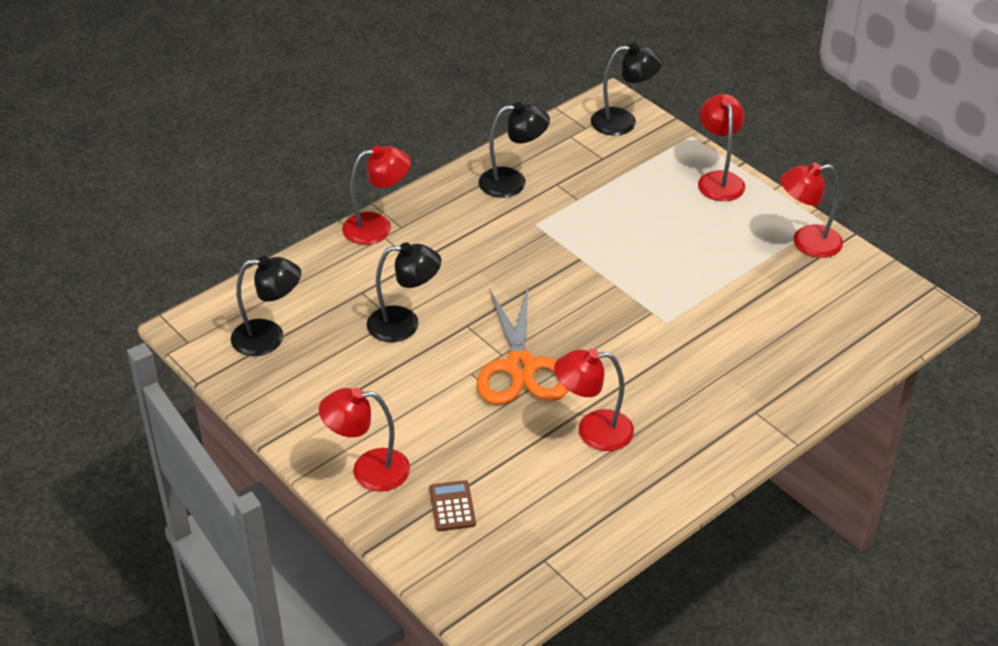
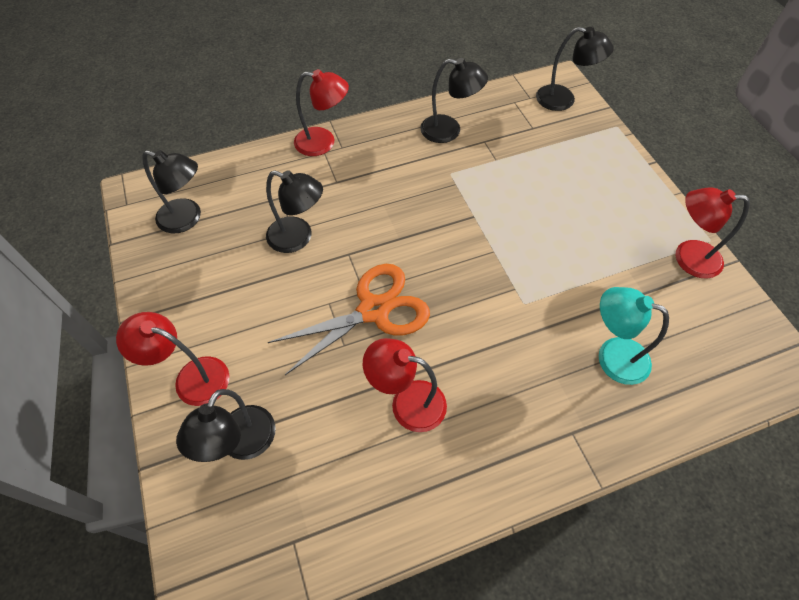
camera: 20 degrees right, 15 degrees up
(452, 506) = (241, 444): brown calculator -> black lamp
(520, 367) = (374, 310): orange scissors -> orange scissors turned 135 degrees counterclockwise
(718, 179) = (626, 173): red lamp -> none
(767, 343) = (612, 356): none -> turquoise lamp

